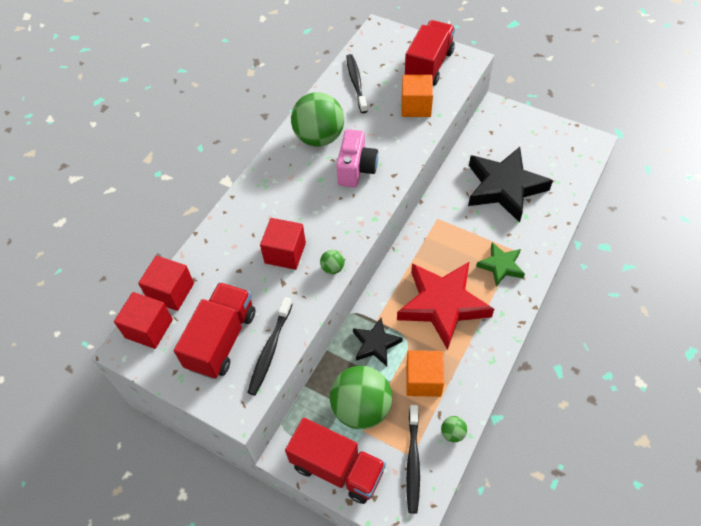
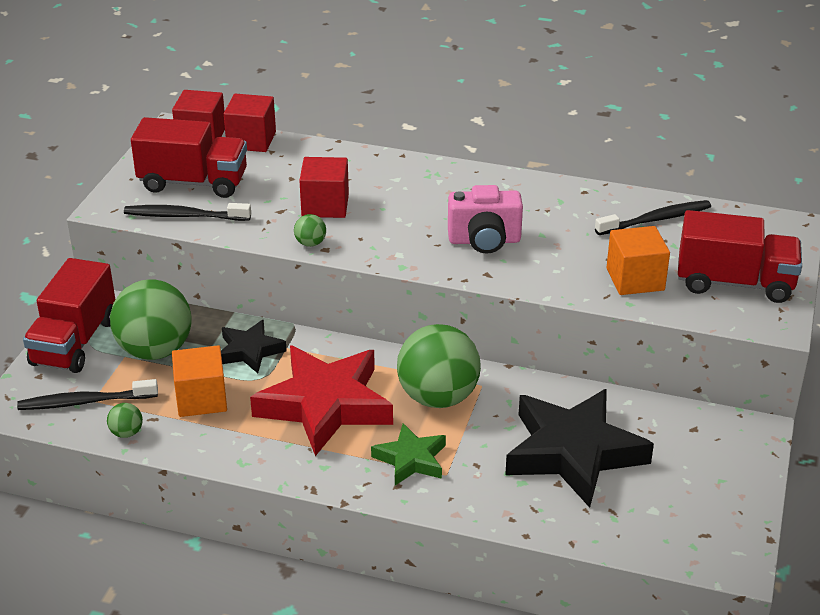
camera: 75 degrees right, 20 degrees down
(319, 138) = (530, 203): green ball -> green ball (438, 397)

